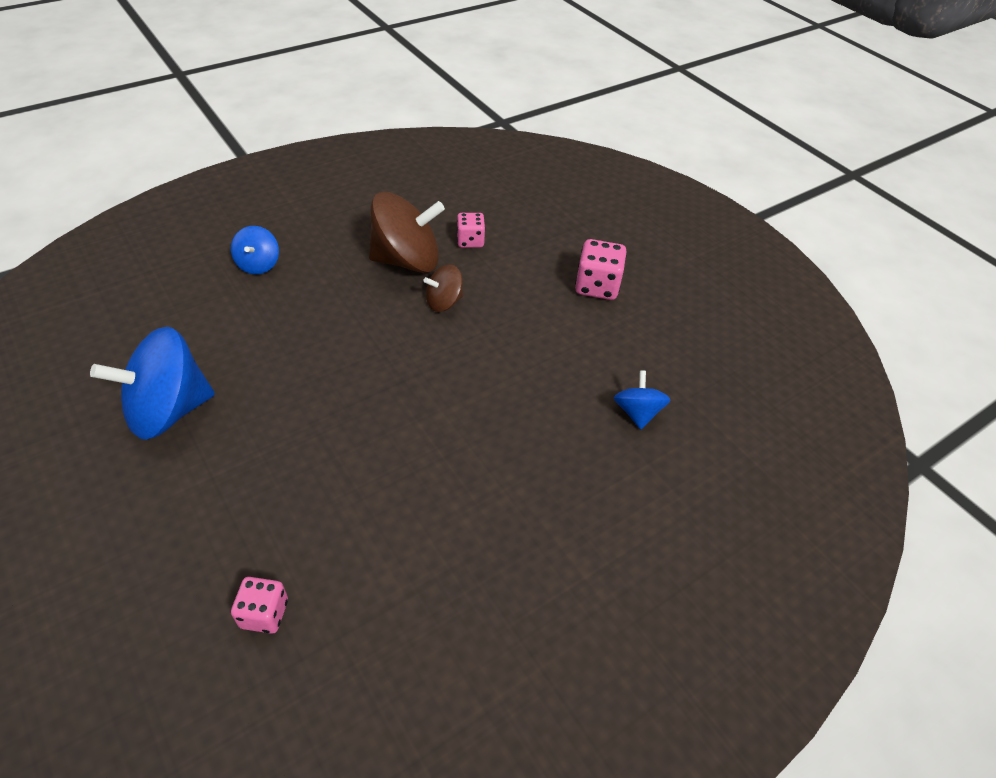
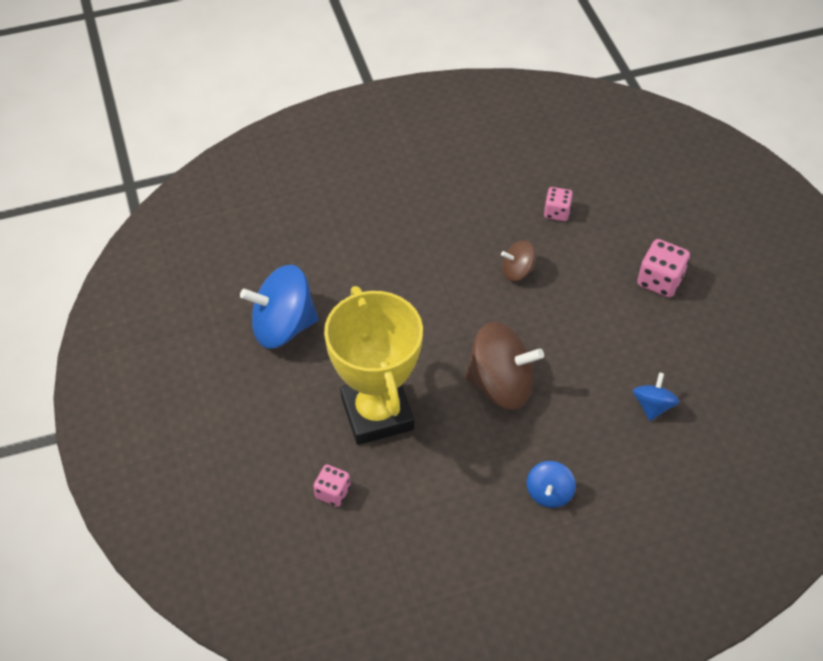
camera: 20 degrees right, 5 degrees up
(258, 264) = (367, 205): blue spinning top -> blue spinning top (549, 493)
(310, 491) = (377, 413): none -> yellow trophy
(407, 260) = (494, 223): brown spinning top -> brown spinning top (500, 384)

